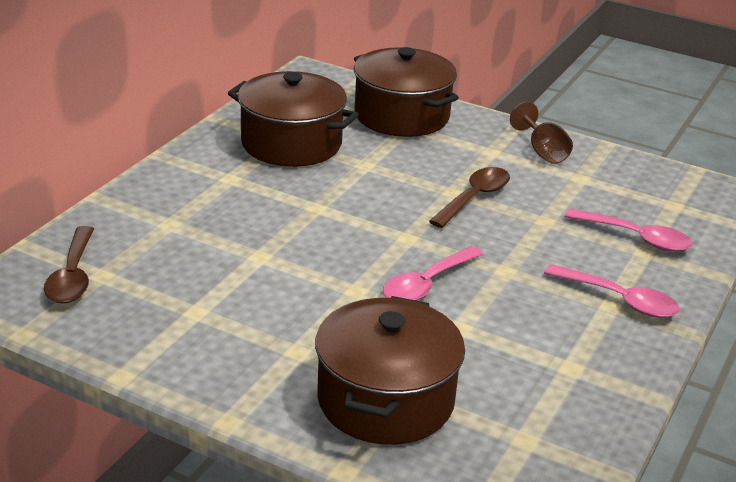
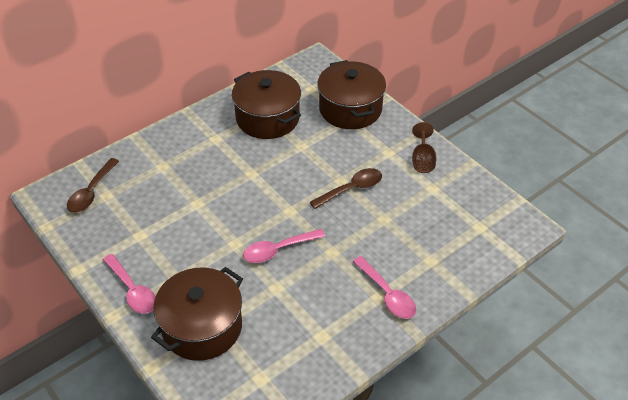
camera: 25 degrees right, 15 degrees up
(636, 238) = (434, 248): pink spoon -> pink spoon (133, 290)

